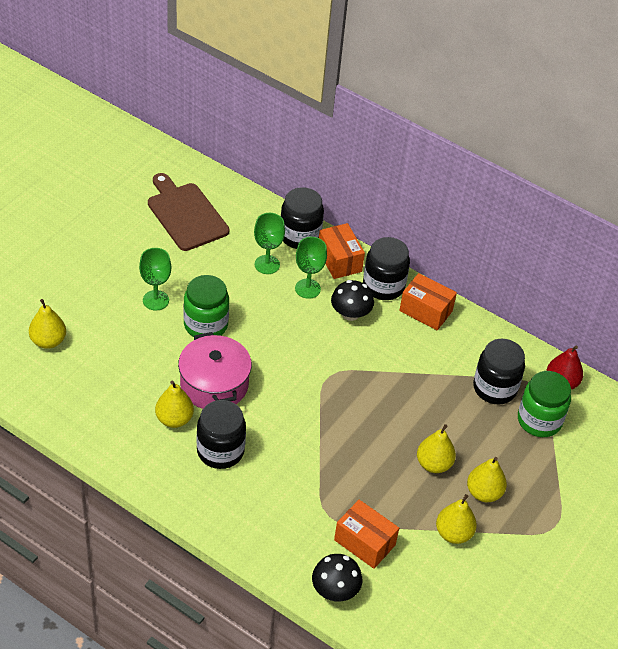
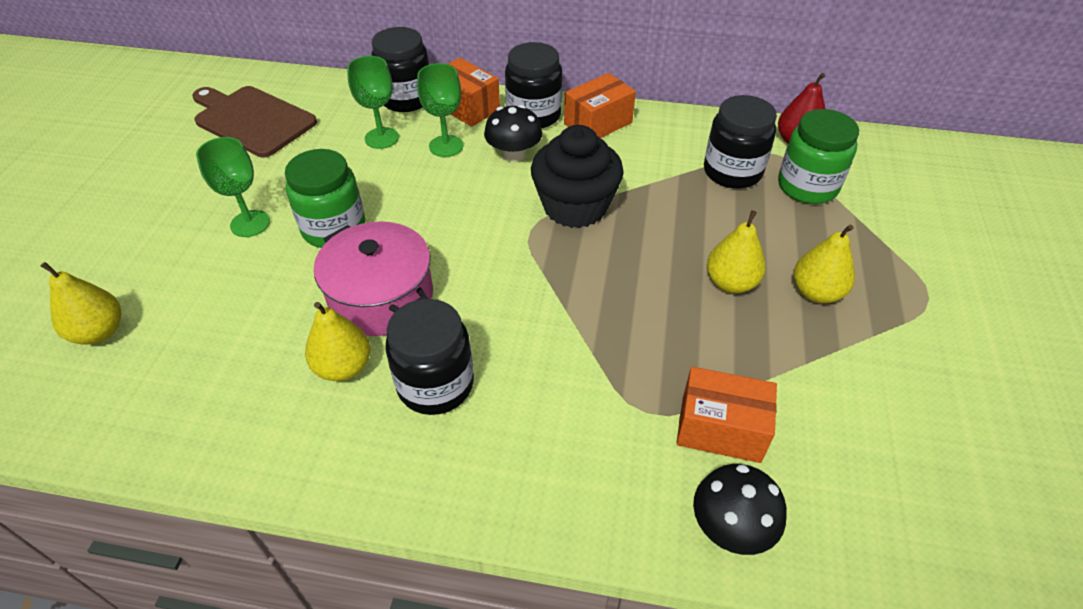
camera: 20 degrees left, 0 degrees up
(368, 371) = (575, 206): none -> black cupcake
(425, 311) = (598, 123): orange box -> orange box turned 45 degrees counterclockwise
(453, 533) = (823, 361): yellow pear -> none

